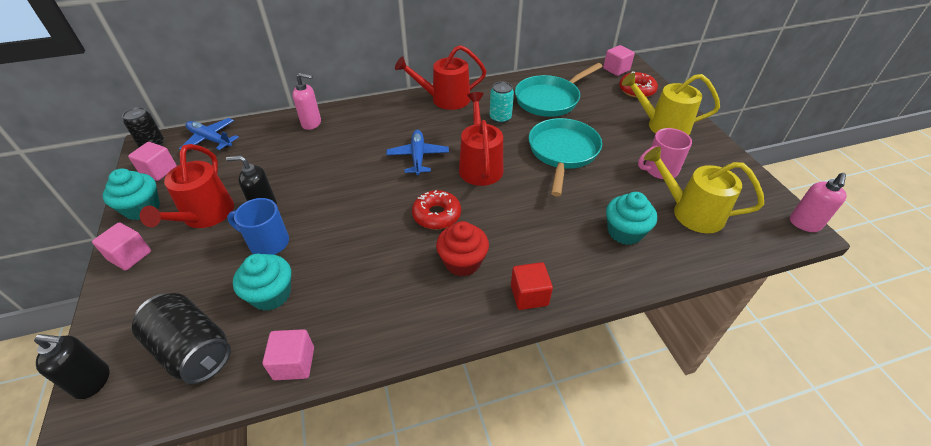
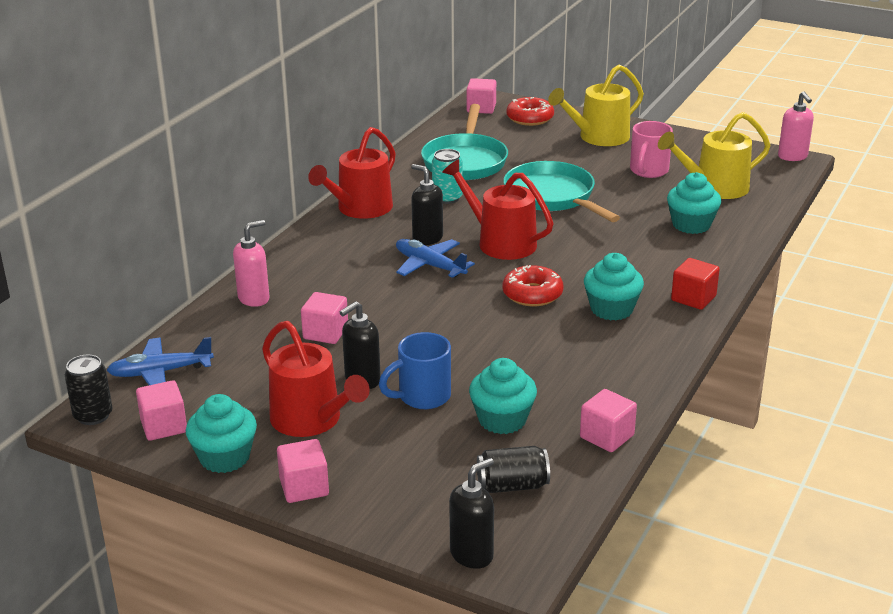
camera: 45 degrees left, 15 degrees down
(193, 350) = (512, 485): black can -> black can, size x0.63
(302, 165) = (325, 333): none -> pink cube
(446, 138) = (427, 238): none -> black soap dispenser
(462, 262) = (611, 309): red cupcake -> turquoise cupcake

